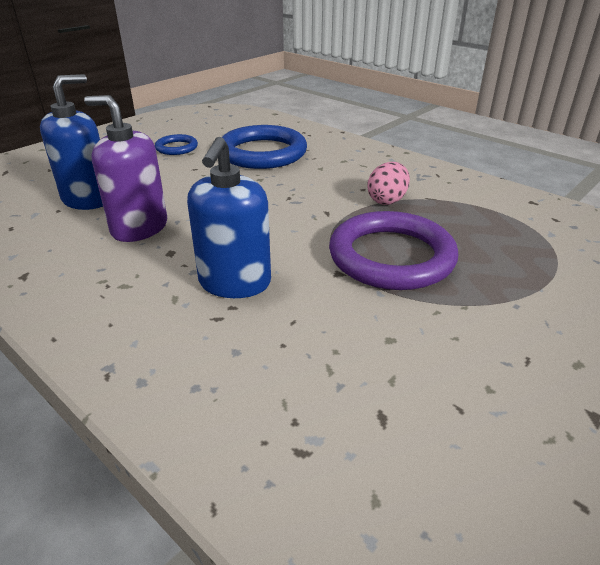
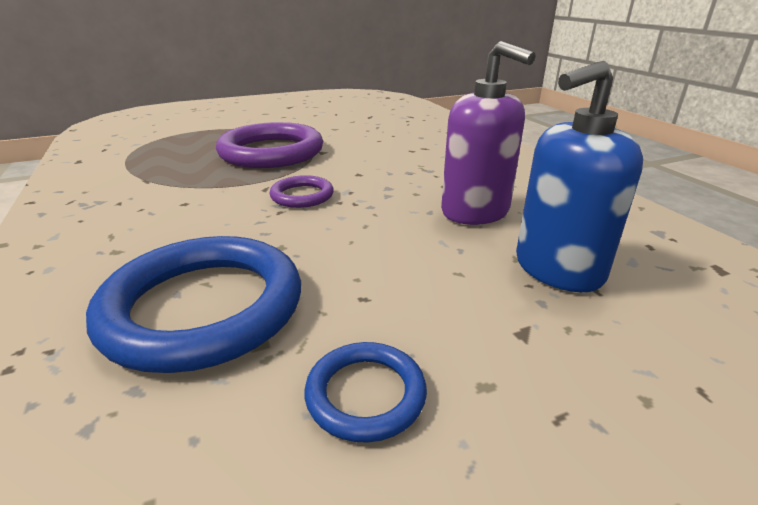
camera: 155 degrees left, 5 degrees down
(234, 283) = (401, 159): blue soap dispenser -> none
(288, 212) = (302, 196): none -> purple ring
(387, 200) = (188, 186): pink egg -> none

